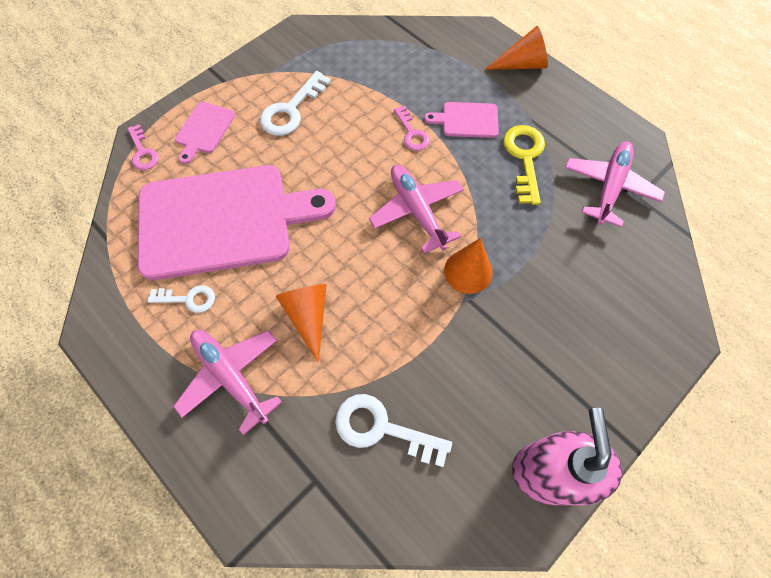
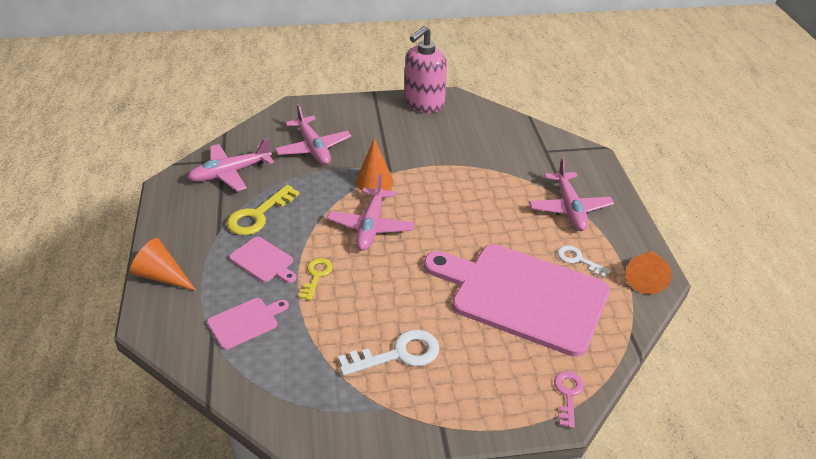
camera: 145 degrees left, 25 degrees down
(204, 130) = (495, 383): pink cutting board -> pink cutting board (245, 322)
(308, 316) = (498, 211): orange cone -> orange cone (646, 277)
(382, 428) = (493, 150): white key -> none
(412, 133) = (316, 276): pink key -> yellow key
(579, 277) = (313, 148): none -> pink plane

